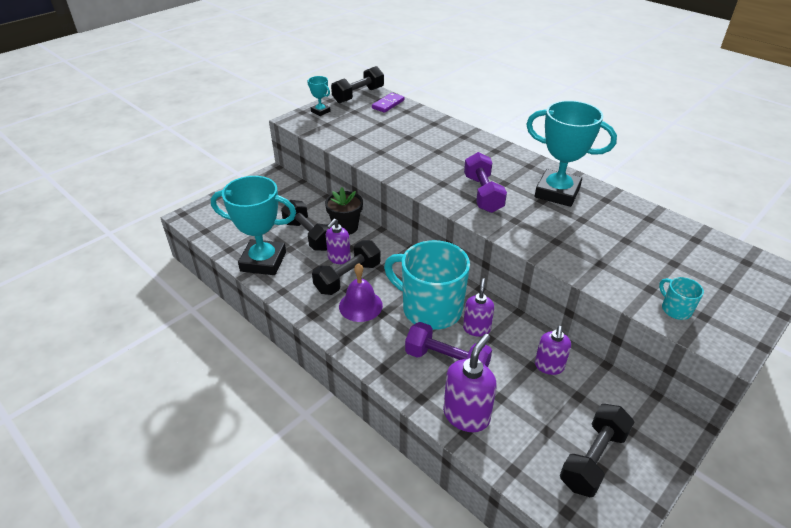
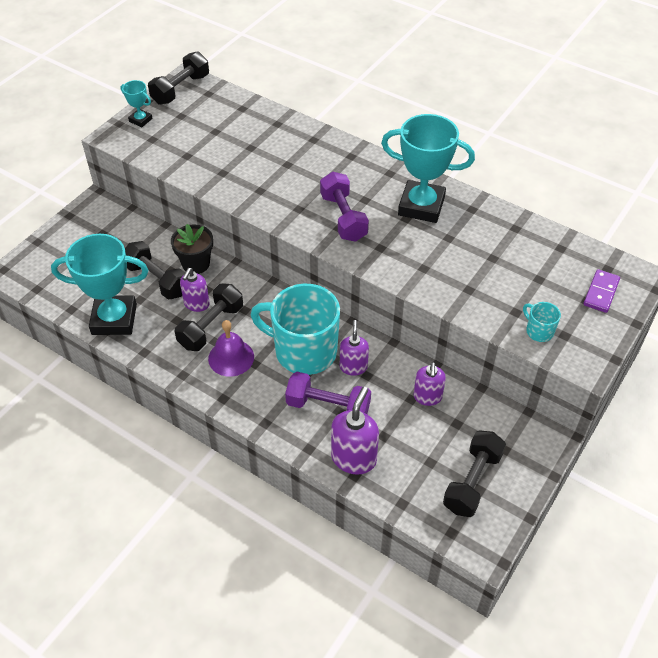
camera: 10 degrees left, 10 degrees up
(388, 104) = (219, 100): purple domino -> purple domino (601, 292)

